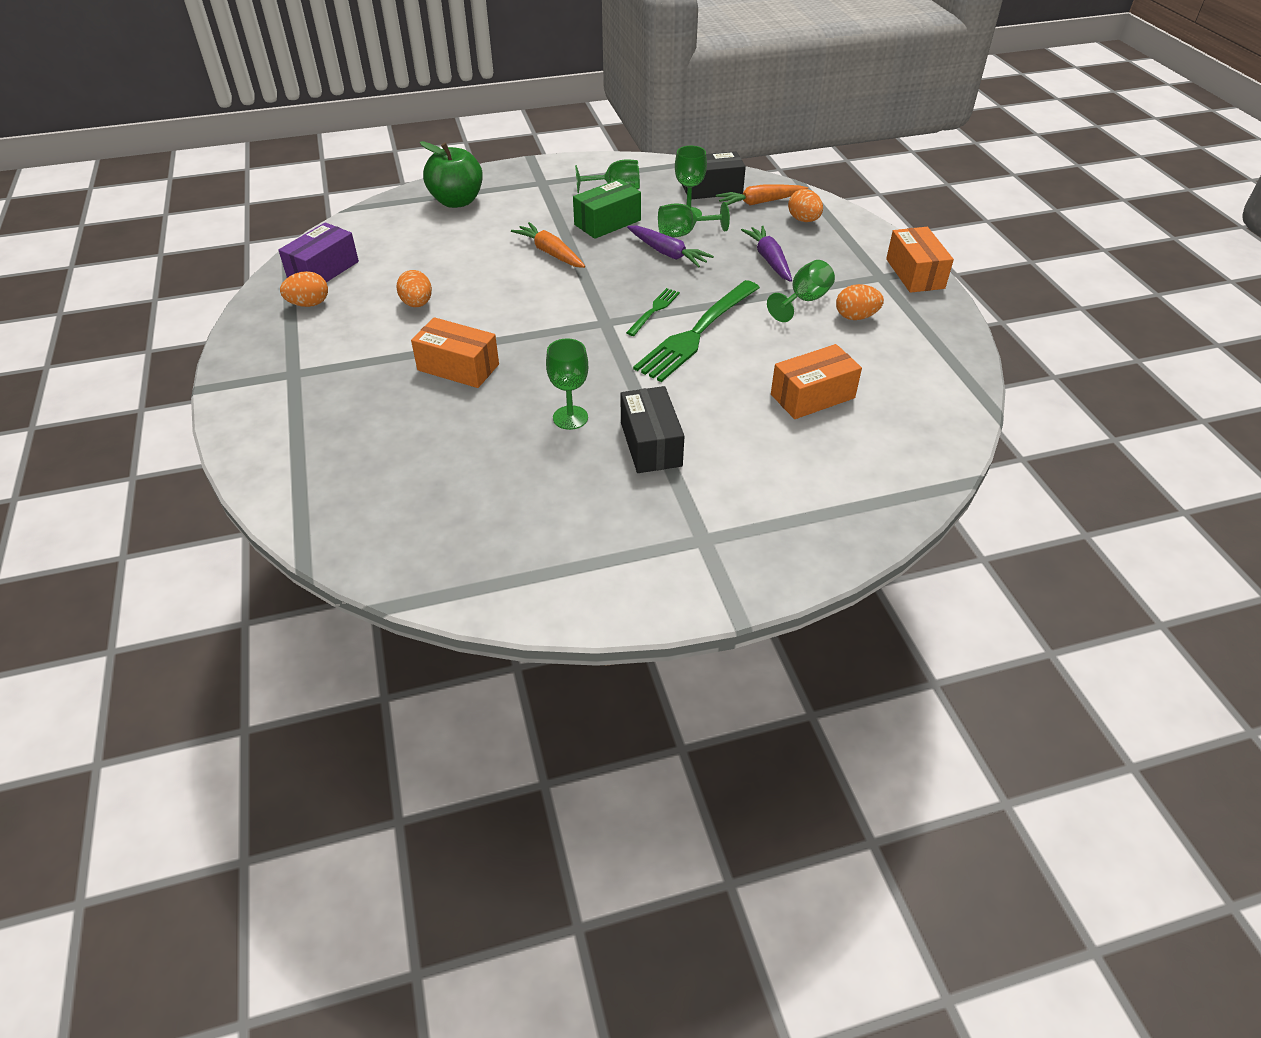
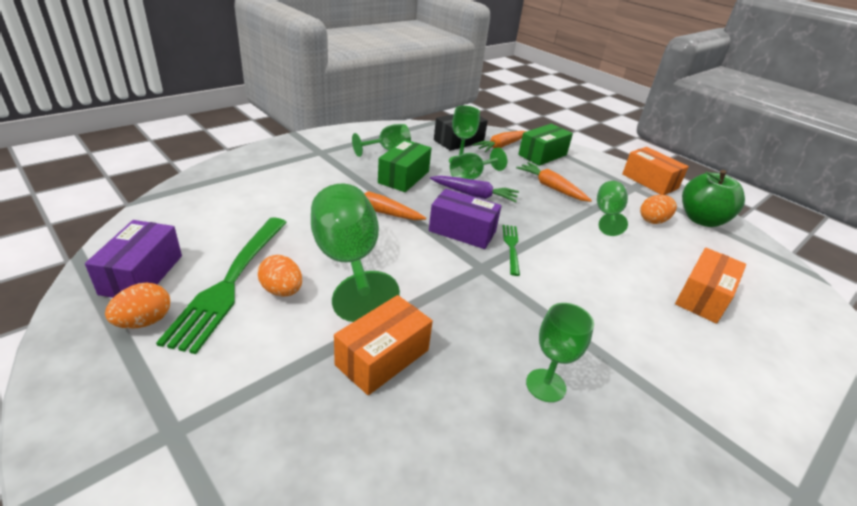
camera: 30 degrees left, 10 degrees down
(457, 201) = (252, 178): green apple -> green apple (701, 220)
(458, 367) = (382, 357): orange box -> orange box turned 45 degrees counterclockwise
(487, 293) = (348, 262): none -> green goblet
(618, 286) = (462, 231): none -> purple box
(651, 444) = (643, 391): black box -> none
(697, 333) = (564, 260): green fork -> green fork (230, 282)
(769, 260) = (551, 187): purple carrot -> orange carrot
(803, 220) = (542, 155): orange egg -> green box

